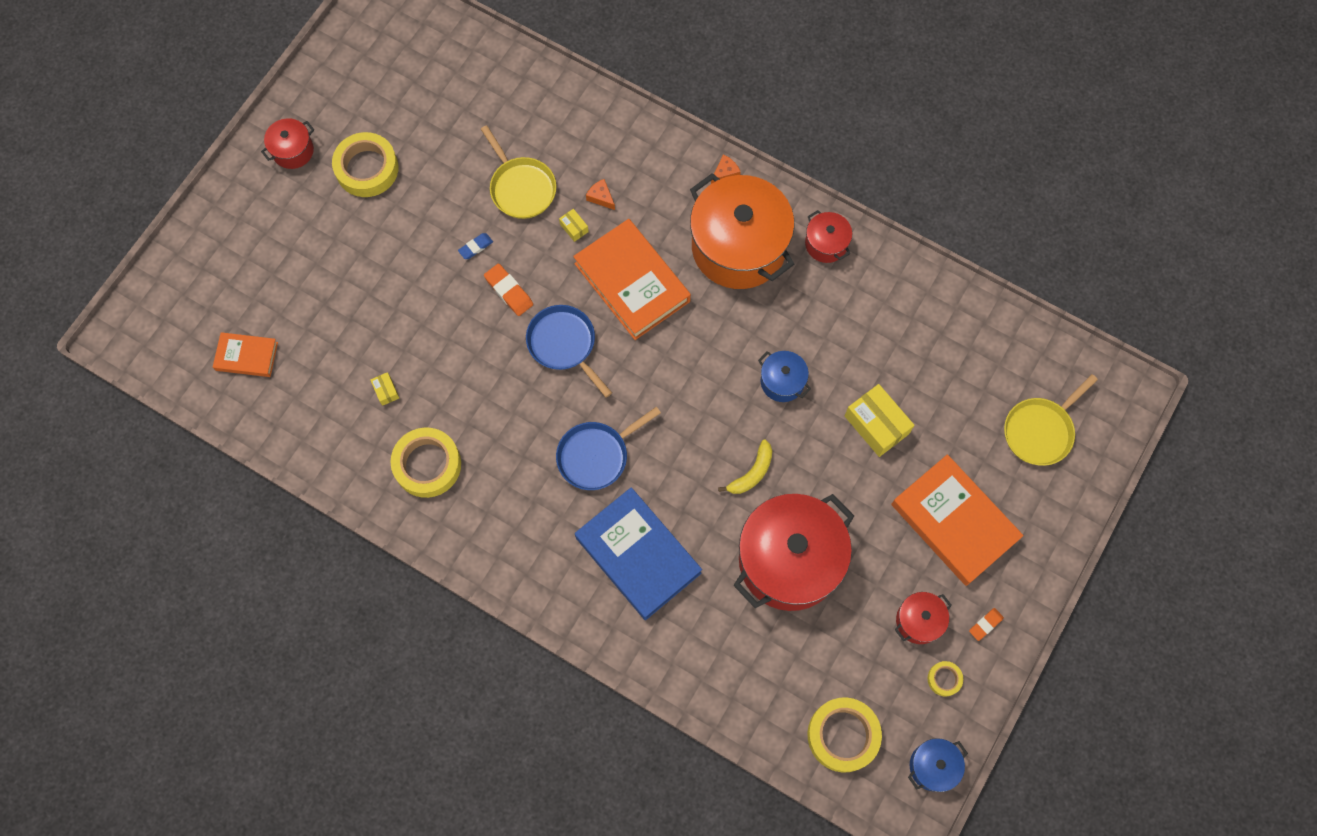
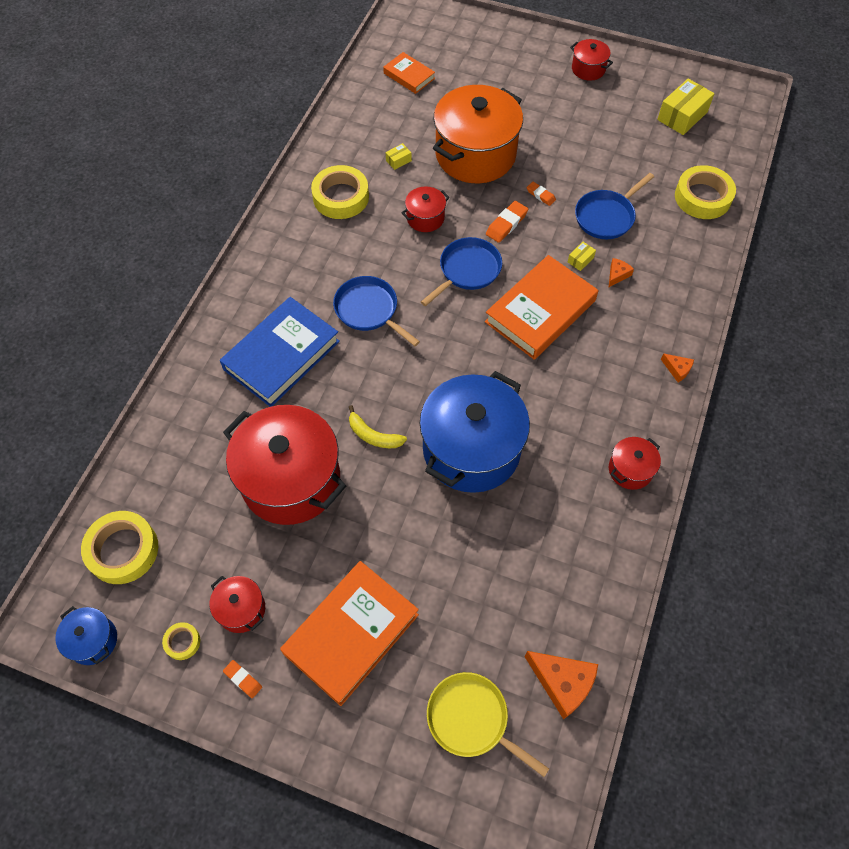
camera: 80 degrees right, 10 degrees down
(247, 356) = (409, 76): orange book -> orange book turned 45 degrees counterclockwise
(367, 168) = (588, 114): yellow tape -> yellow tape (702, 197)
(476, 247) = (540, 195): blue eraser -> orange eraser
(480, 375) = (425, 218): none -> red pot
(521, 188) = (606, 216): yellow pan -> blue pan
(738, 247) = (602, 392): orange pot -> orange pot (475, 154)
(782, 381) = (471, 449): blue pot -> blue pot, size x2.21
(876, 425) = (444, 543): yellow box -> yellow box (682, 116)
(1017, 350) = (562, 683): none -> orange cheese

